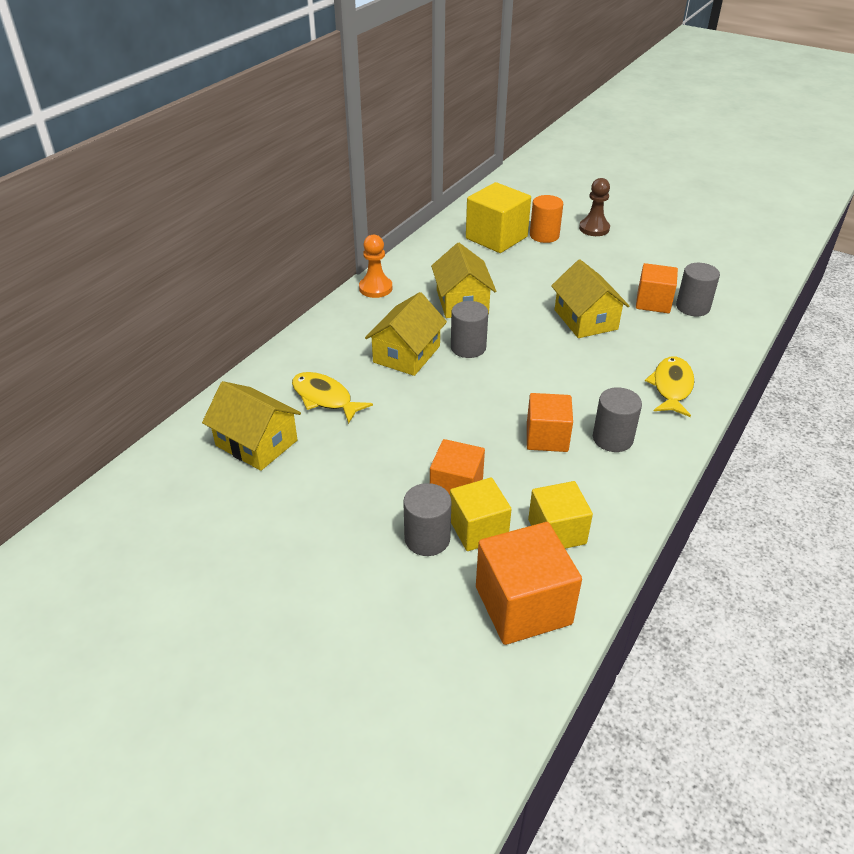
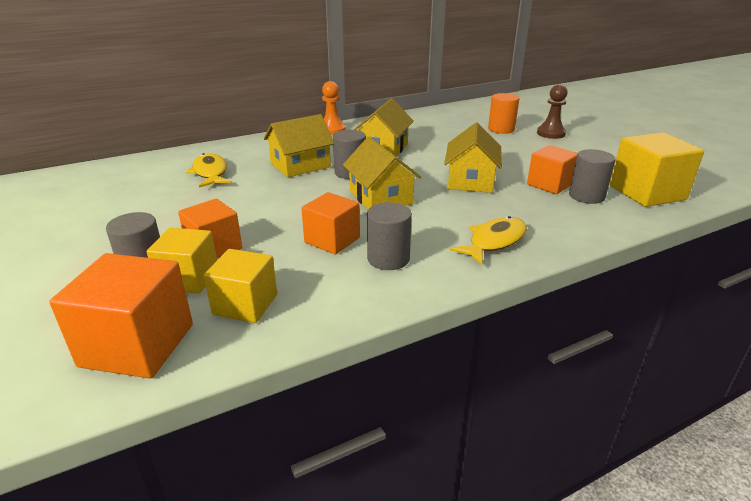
camera: 30 degrees right, 10 degrees down
(256, 443) = (132, 182): yellow house -> yellow house (380, 197)
(496, 238) = (459, 123): yellow cube -> yellow cube (647, 193)

